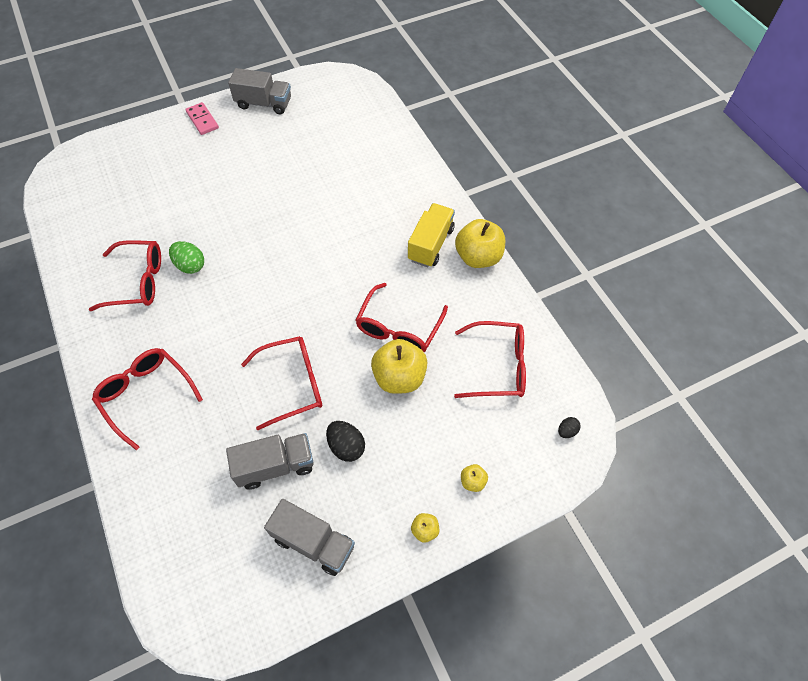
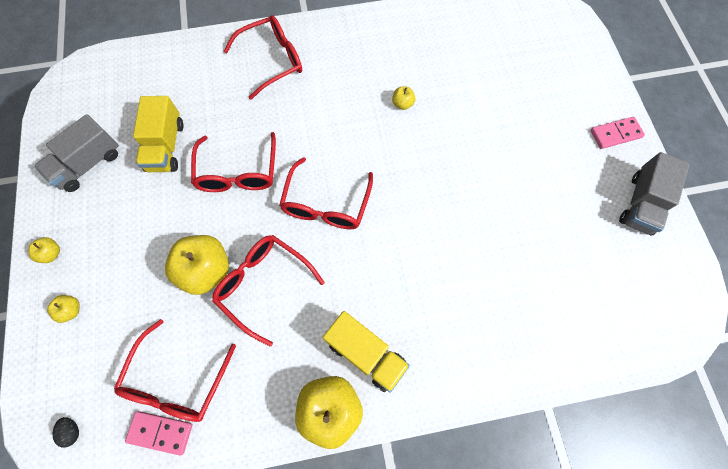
camera: 105 degrees right, 10 degrees up
(137, 282) = (395, 61): red glasses -> red glasses (326, 203)
(190, 265) = (402, 104): green egg -> yellow apple
(275, 466) = (166, 146): grey truck -> yellow truck
(346, 446) = (157, 205): black egg -> none
(539, 364) = (160, 432): none -> pink domino

